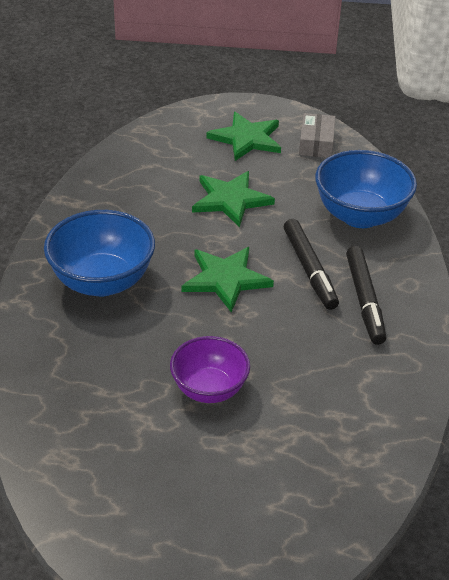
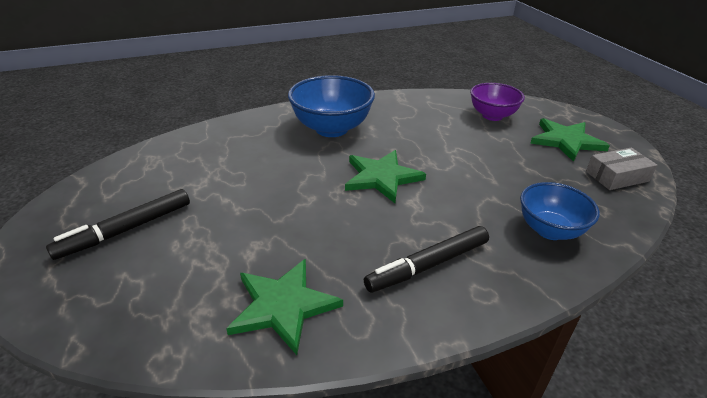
camera: 65 degrees right, 5 degrees down
(209, 389) = (248, 203): purple bowl -> purple bowl (492, 116)
(230, 200) = (479, 154): green star -> green star (283, 306)
(309, 269) = (437, 218): black marker -> black marker (126, 230)
(360, 216) = (550, 230): blue bowl -> blue bowl, size x0.66

